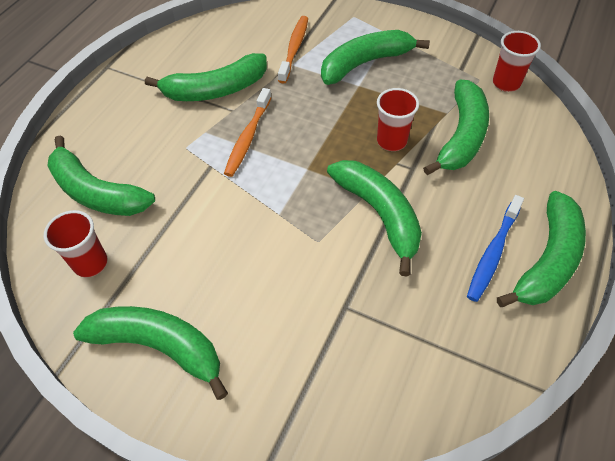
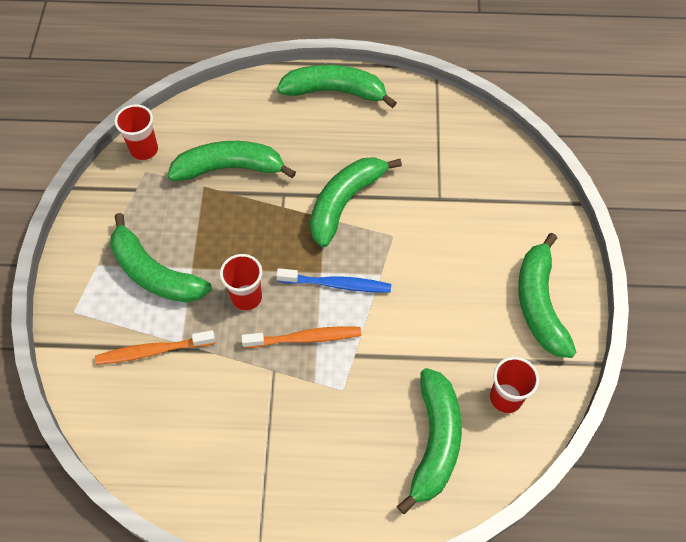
camera: 115 degrees left, 5 degrees up
(215, 90) = (250, 402): green banana -> none
(391, 141) = (258, 218): red cup -> red cup (246, 297)
(493, 253) = (345, 123): blue toothbrush -> blue toothbrush (337, 284)

